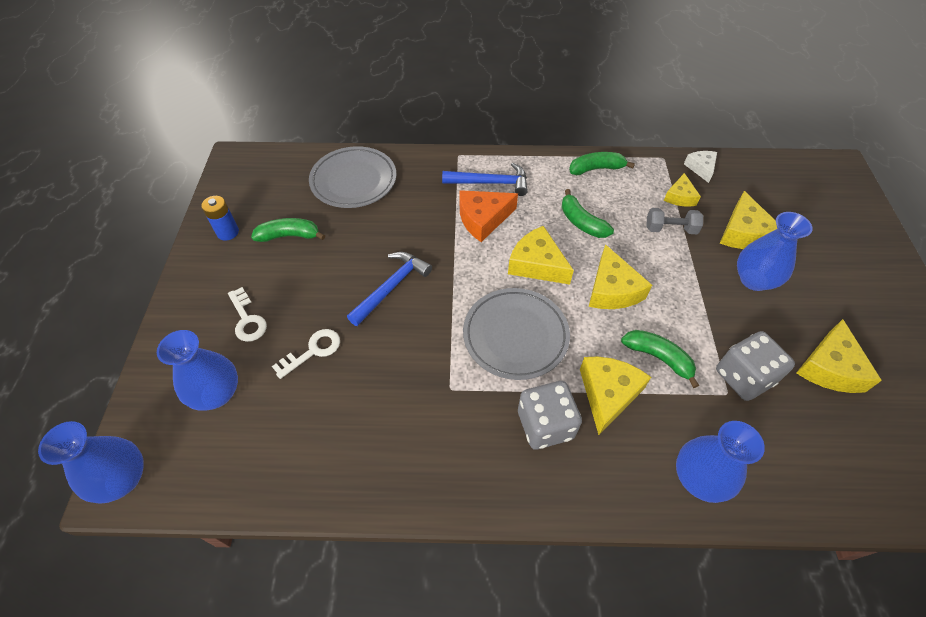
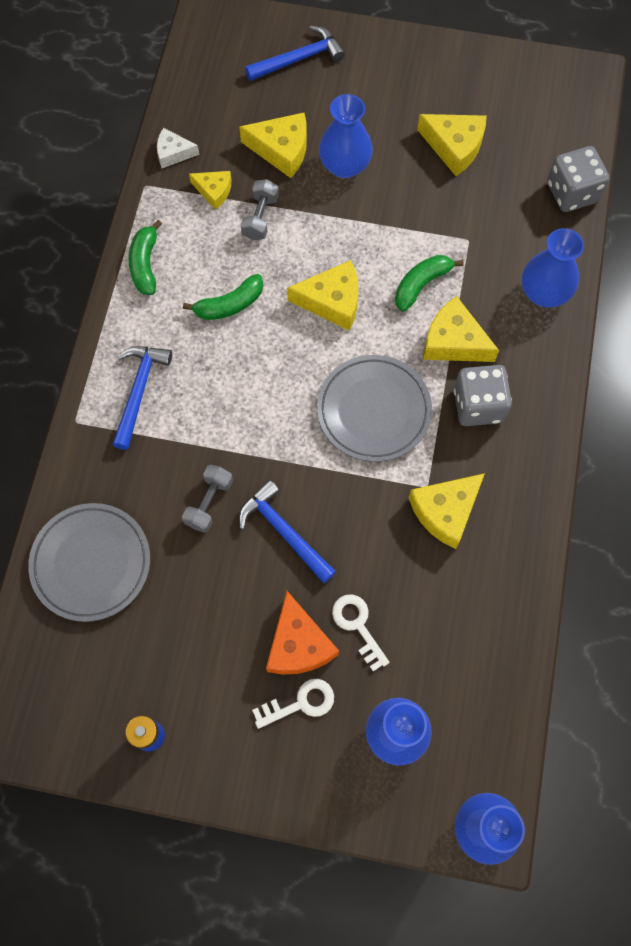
camera: 80 degrees left, 15 degrees up
(289, 236) = (174, 652): green banana -> none
(409, 237) = (209, 503): none -> grey dumbbell
(483, 219) = (199, 412): orange cheese -> orange cheese (298, 644)
(536, 264) = (282, 367): yellow cheese -> yellow cheese (445, 511)
(743, 377) = (453, 220): grey dice -> grey dice (572, 193)
(844, 231) = (299, 59): none -> blue hammer

